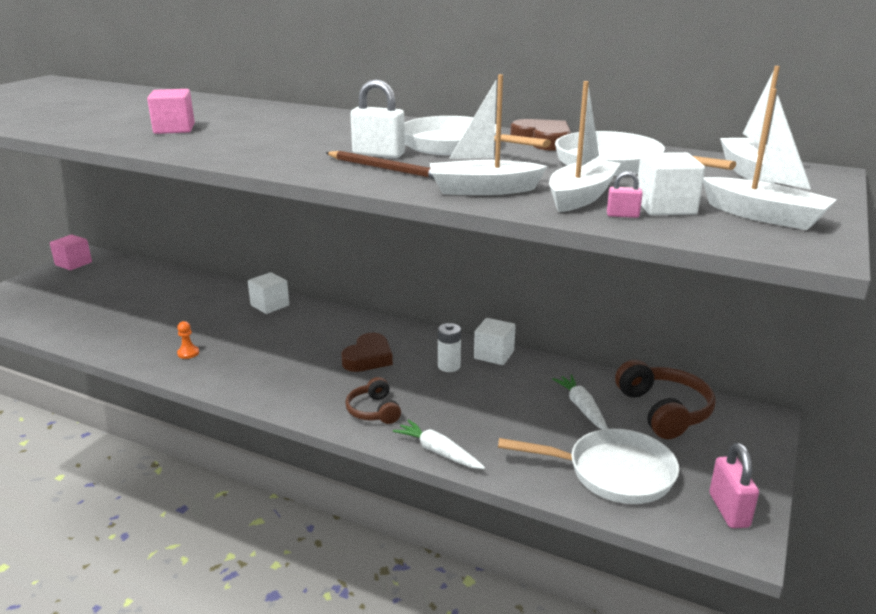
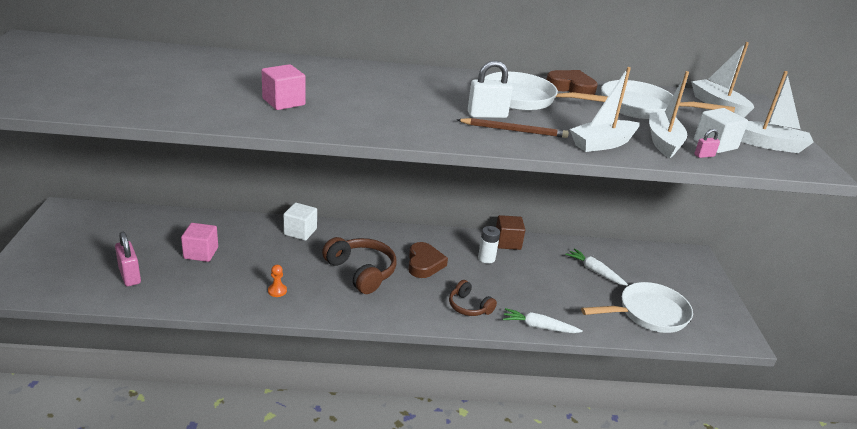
camera: 30 degrees left, 5 degrees up
(73, 264) = (58, 221): pink cube -> pink cube (201, 253)
(494, 355) = (507, 242): white cube -> brown cube
(664, 411) = (641, 262): brown headphones -> brown headphones (361, 272)
(729, 510) = (722, 321): pink padlock -> pink padlock (130, 276)

